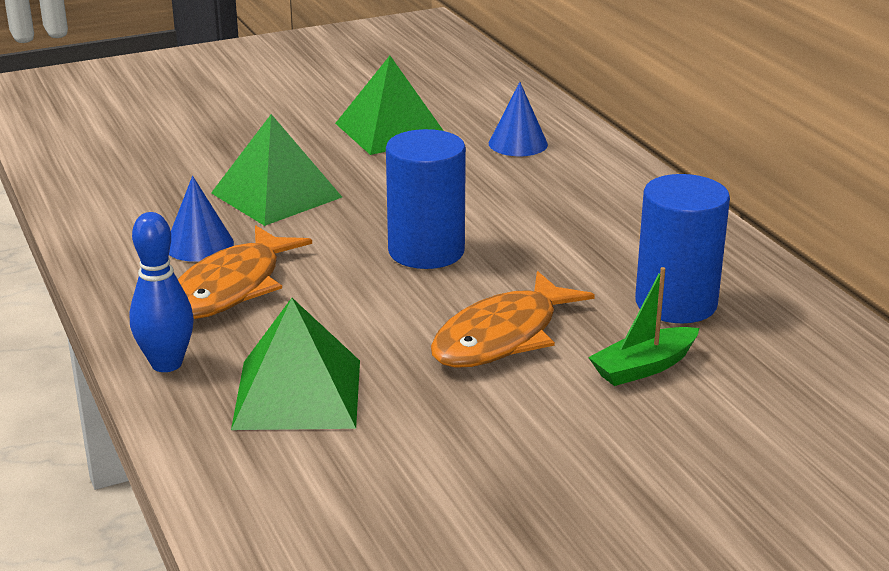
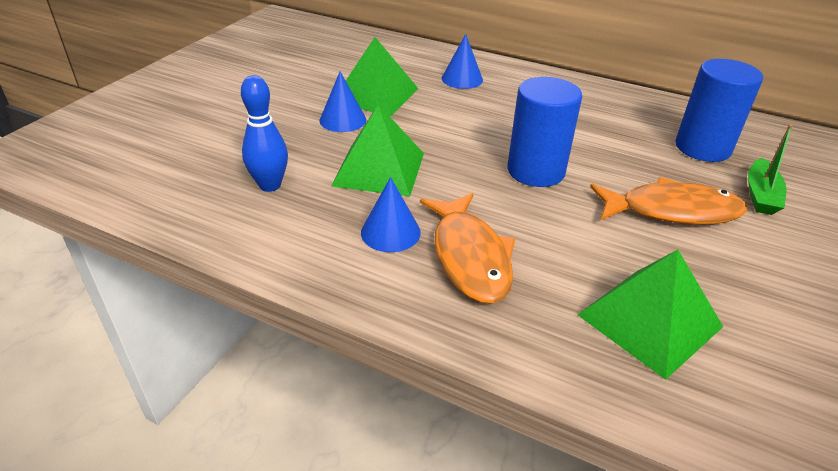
camera: 40 degrees left, 10 degrees up
(166, 364) = (534, 348): blue bowling pin -> blue bowling pin (270, 185)
(317, 143) = (343, 120): none -> blue cone
(502, 336) = (672, 211): orange fish -> orange fish turned 90 degrees counterclockwise

